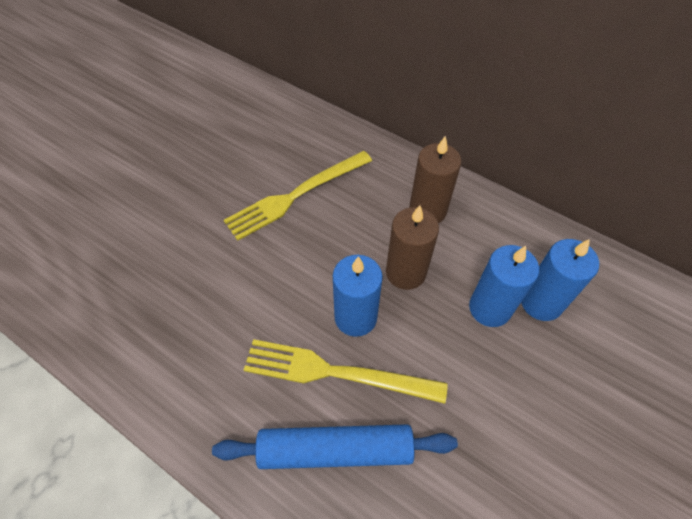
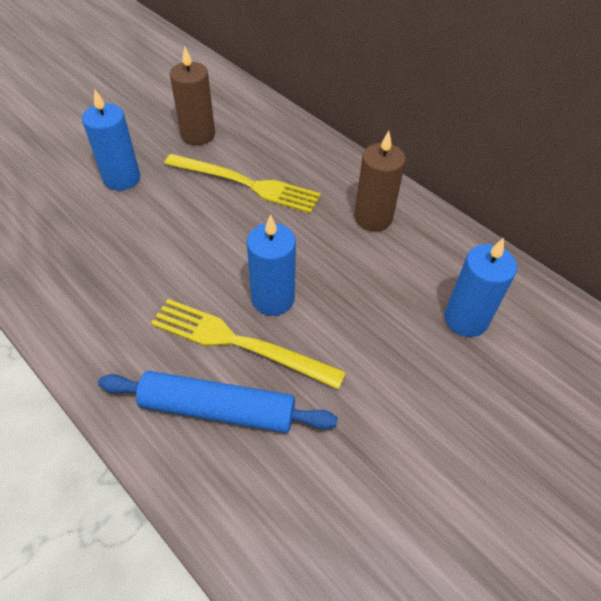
camera: 10 degrees right, 5 degrees down
(296, 195) = (246, 184): yellow fork -> yellow fork turned 135 degrees counterclockwise
(405, 272) = (334, 268): brown candle -> brown candle (198, 135)
(490, 308) = (410, 315): blue candle -> blue candle (122, 178)

